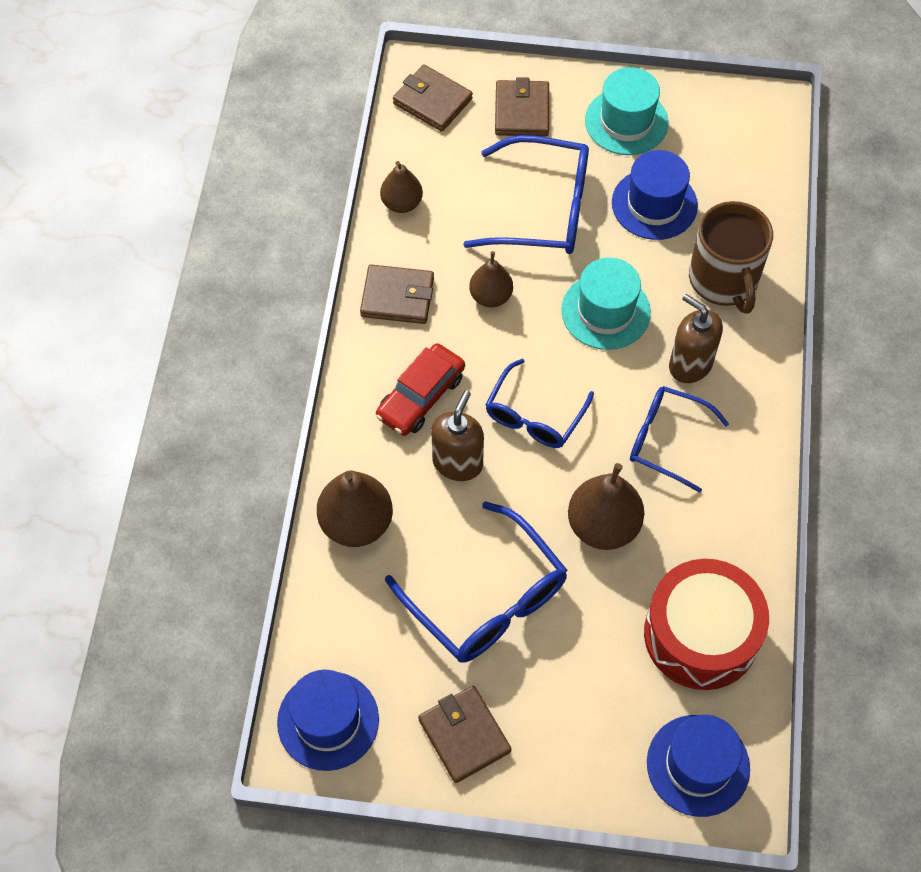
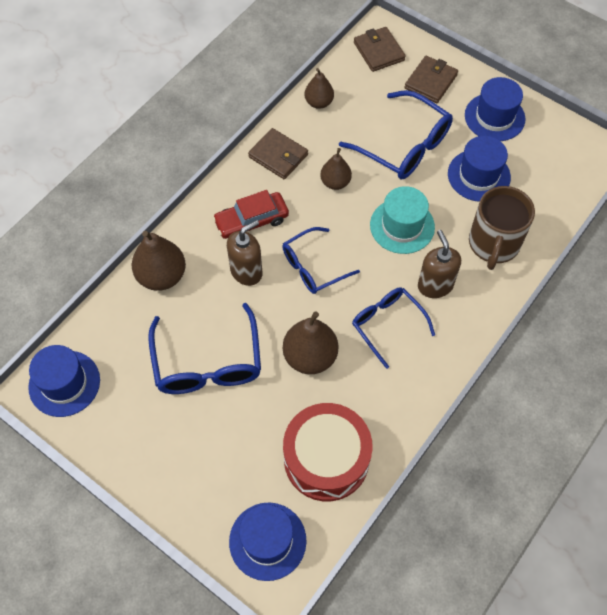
camera: 30 degrees right, 0 degrees up
(464, 735) = (136, 438): brown wallet -> none
(626, 121) = (494, 117): turquoise hat -> blue hat

